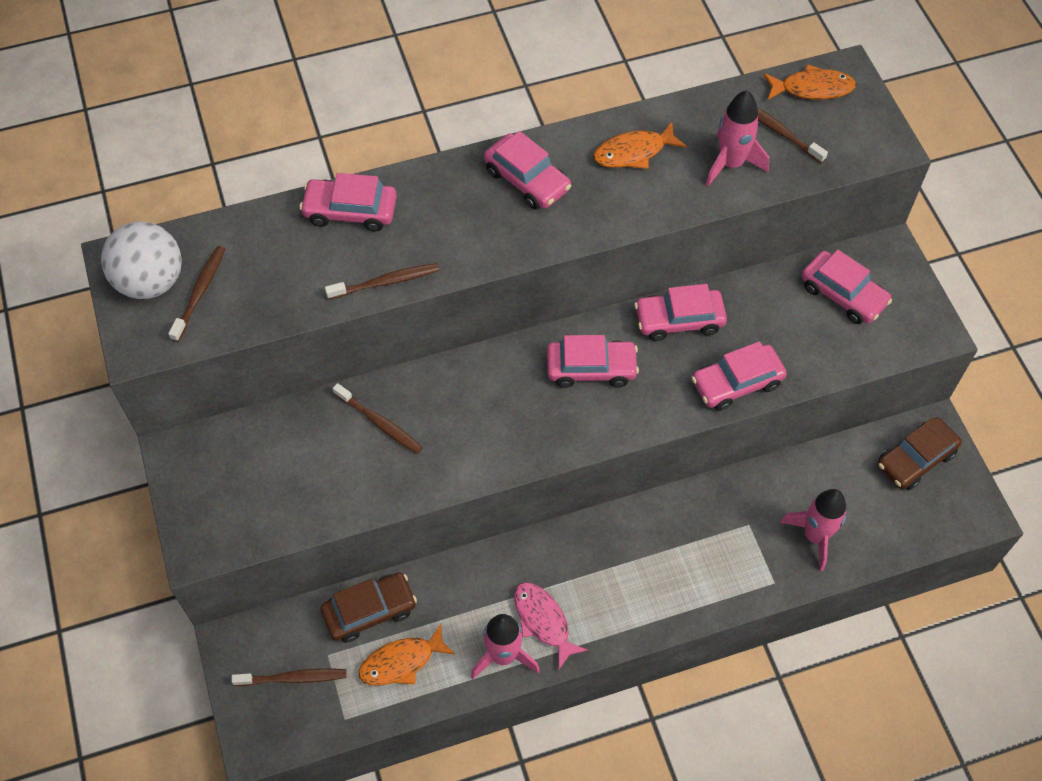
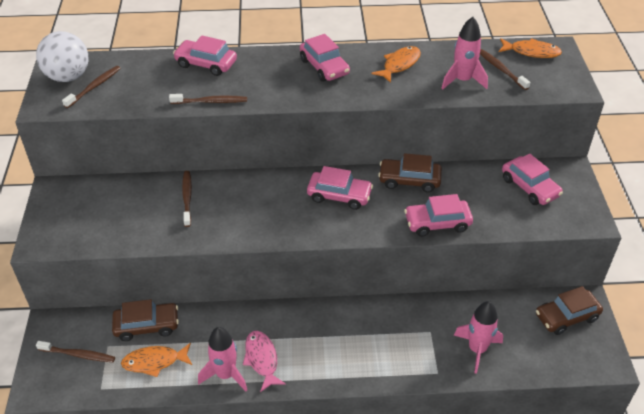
camera: 15 degrees right, 15 degrees down
(379, 422) = (187, 198): brown toothbrush -> brown toothbrush turned 150 degrees counterclockwise
(634, 152) = (399, 65): orange fish -> orange fish turned 135 degrees clockwise
(679, 320) = (409, 180): pink car -> brown car

